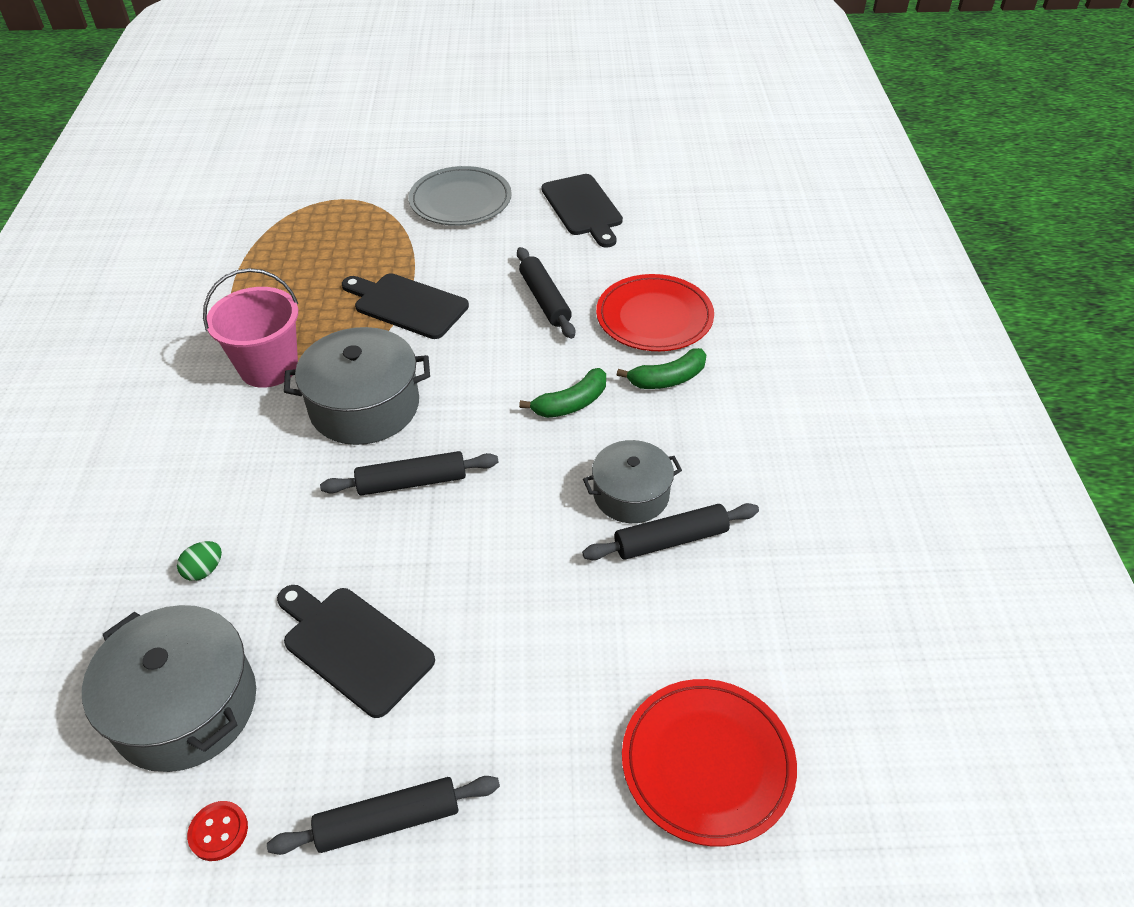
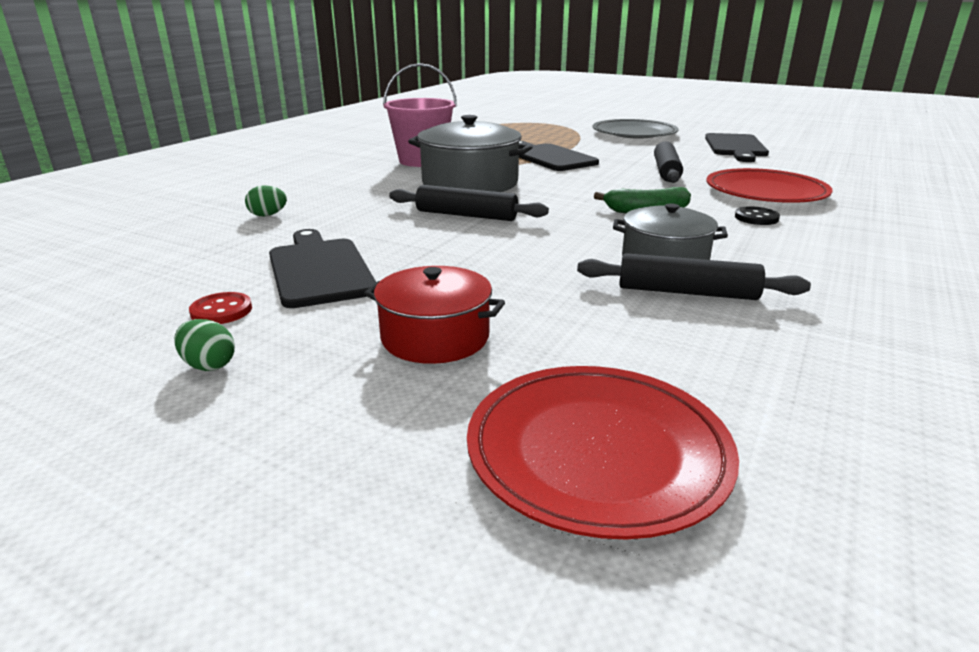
camera: 30 degrees right, 20 degrees down
(185, 706) = (163, 261): grey pot -> none
(218, 832) = (81, 323): red button -> red button (221, 311)
(388, 821) = (209, 365): black rolling pin -> green egg
(528, 696) = (435, 337): none -> red pot
(668, 379) = (756, 218): green banana -> black button

